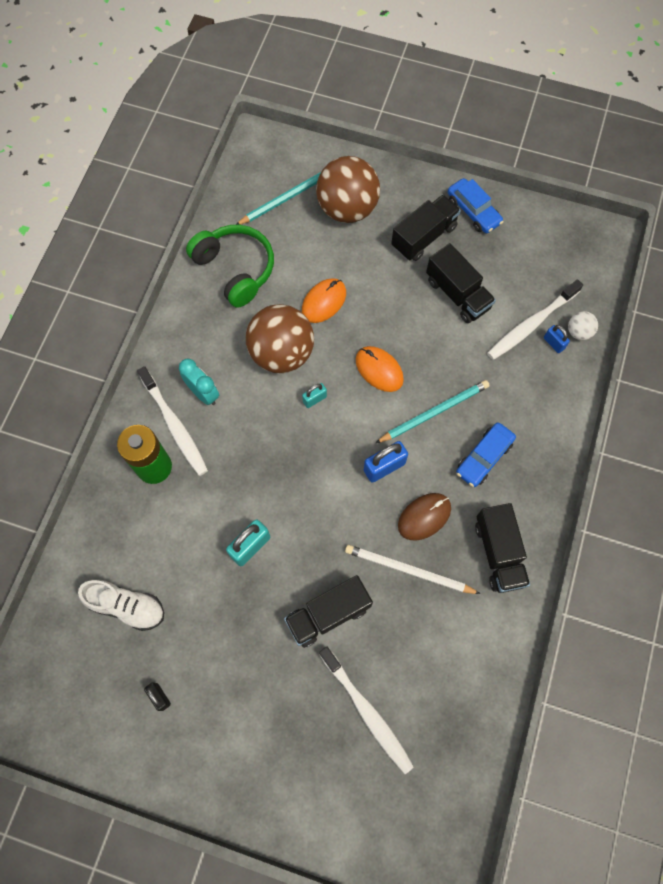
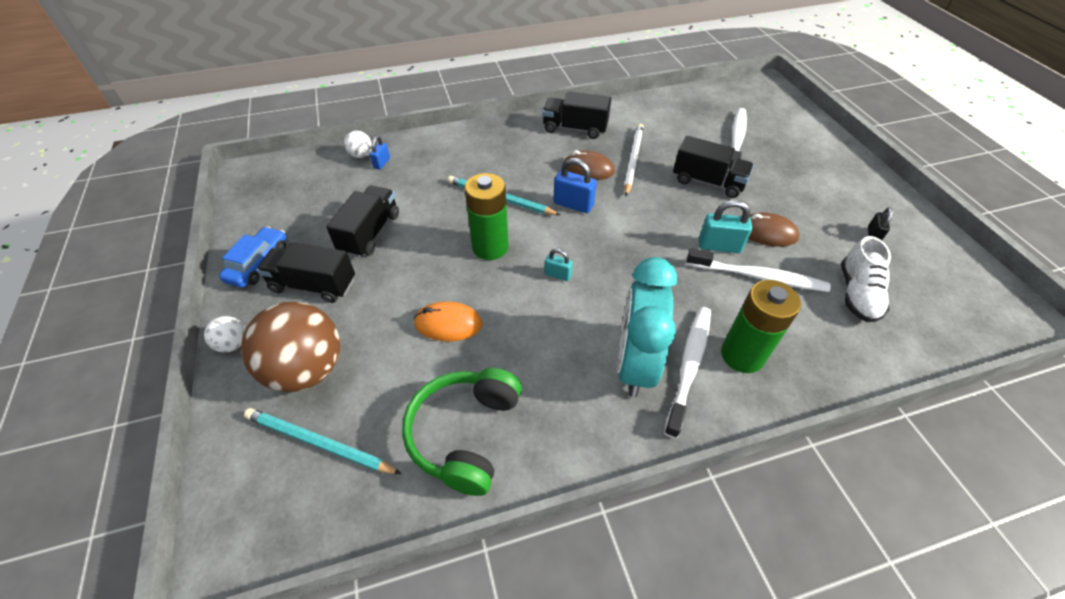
camera: 125 degrees left, 20 degrees down
(127, 606) = (857, 294): white shoe -> white shoe turned 150 degrees counterclockwise
(203, 393) = (634, 364): turquoise clock -> turquoise clock, size x1.81
(233, 602) = (767, 232): none -> brown mouse
(281, 353) = (534, 325): brown ball -> none
(379, 370) = (490, 247): orange mouse -> green battery
(400, 177) = (233, 344): none -> white ball
(408, 570) = (633, 160): white pencil -> white pencil turned 150 degrees counterclockwise
(484, 457) = (513, 160): blue car -> none
(498, 553) = (575, 129): black truck -> black truck turned 120 degrees counterclockwise
(531, 324) = (371, 180): white toothbrush -> white toothbrush (758, 276)

